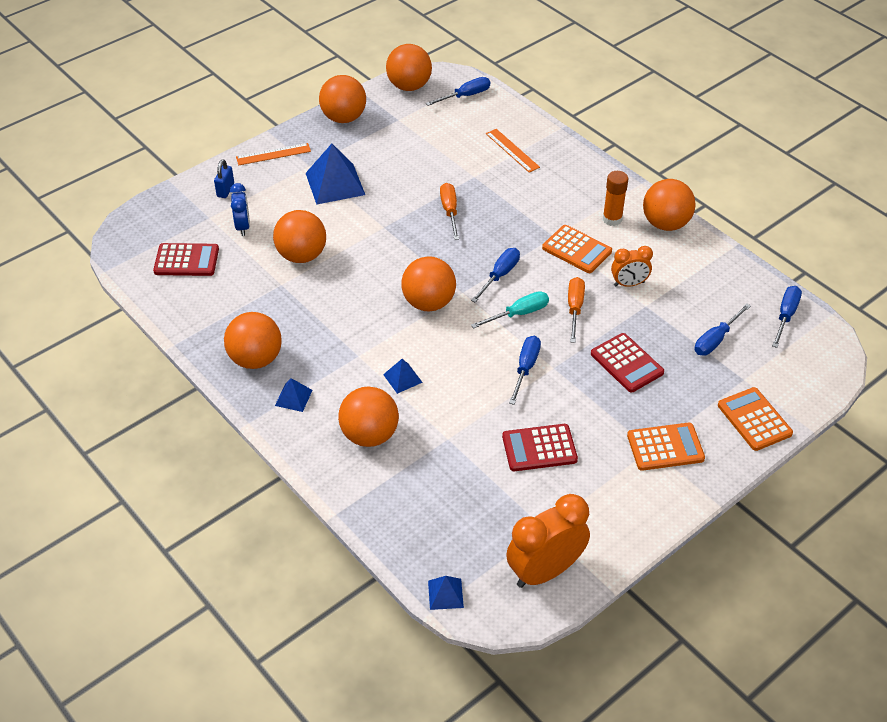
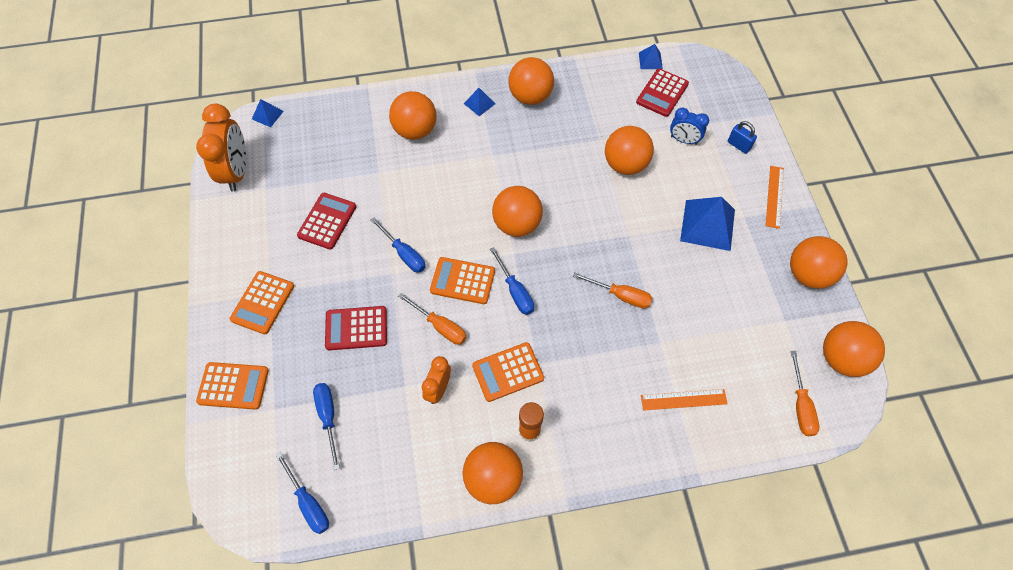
camera: 120 degrees right, 15 degrees up
(402, 378) = (451, 171): blue pyramid -> blue pyramid (650, 60)
(465, 96) = (800, 405): blue screwdriver -> orange screwdriver
(518, 314) = (462, 281): turquoise screwdriver -> orange calculator

